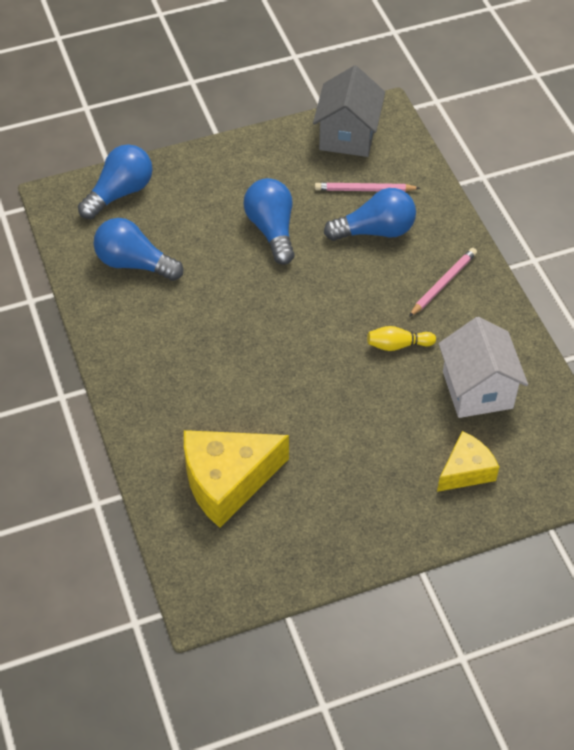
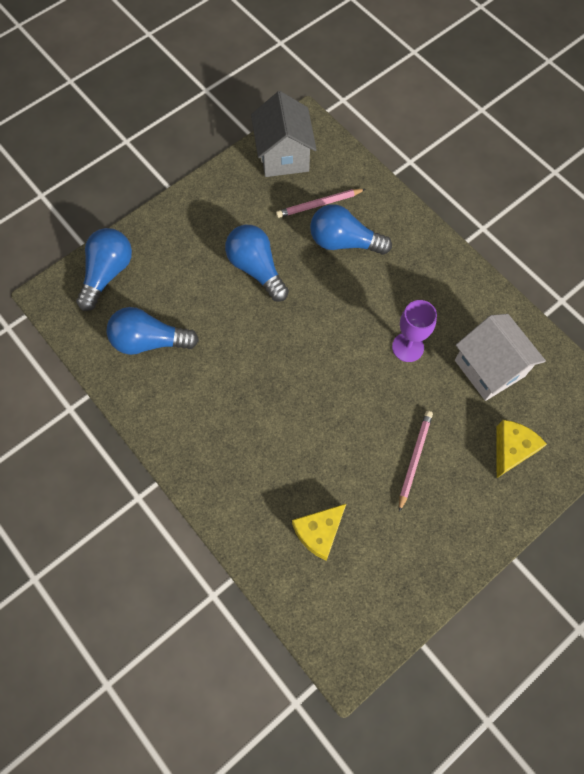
camera: 20 degrees left, 15 degrees up
(227, 481) = (319, 532): yellow cheese -> yellow cheese, size x0.59
(375, 231) = (344, 242): blue light bulb -> blue light bulb turned 135 degrees counterclockwise
(398, 345) = (408, 347): yellow bowling pin -> purple goblet
(443, 283) = (420, 275): pink pencil -> pink pencil (414, 459)

